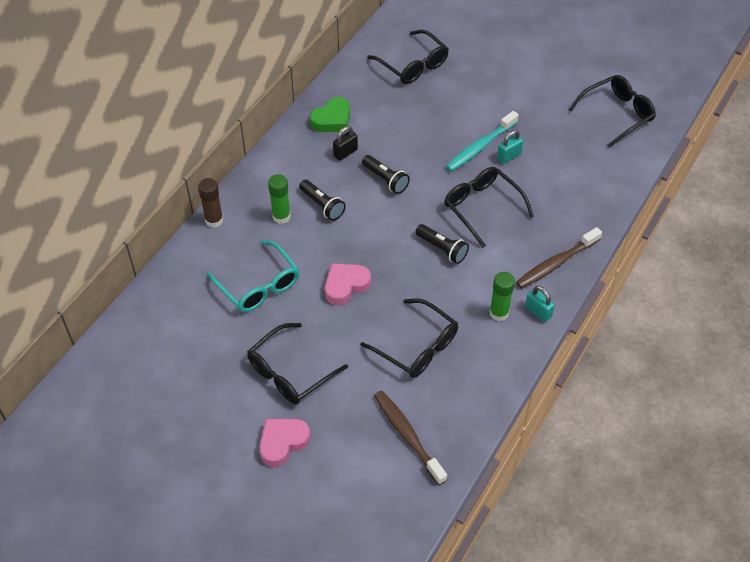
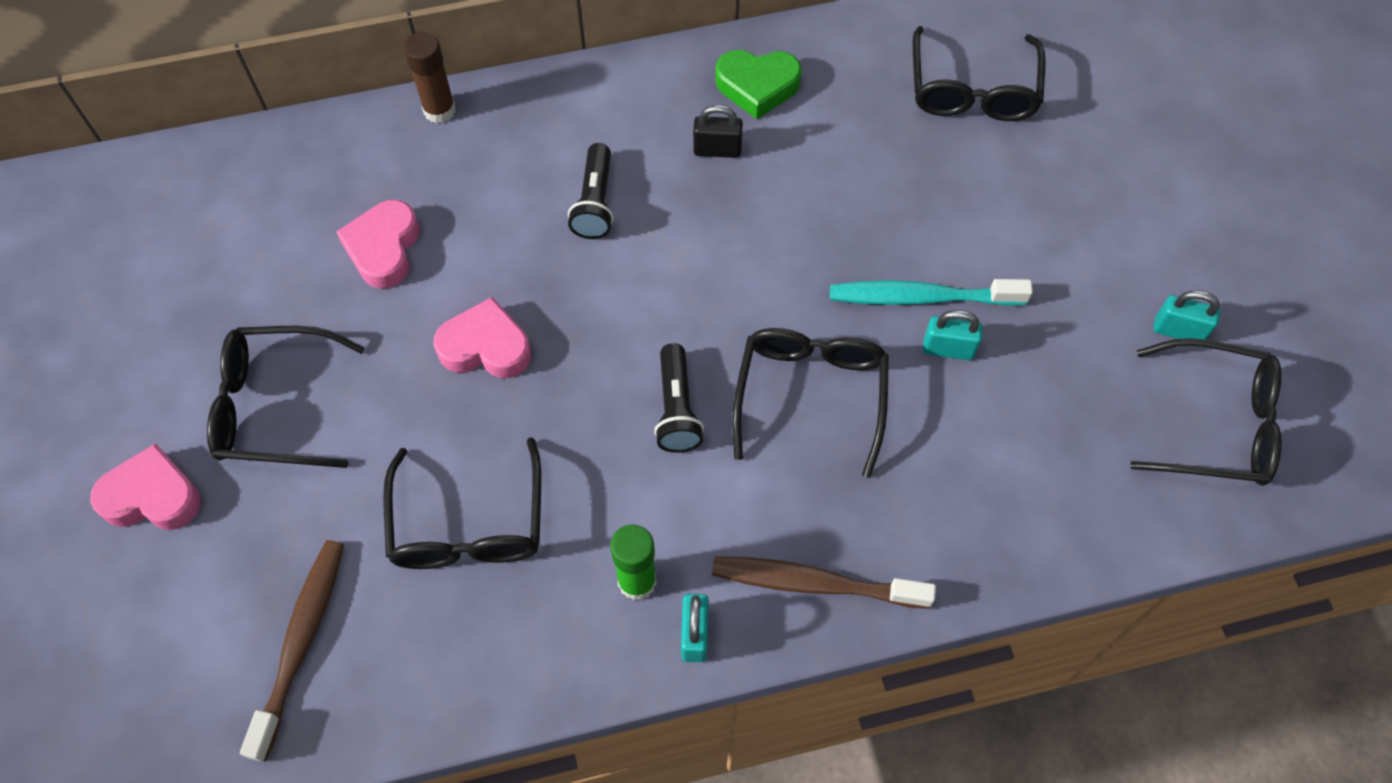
camera: 45 degrees right, 10 degrees up
(259, 285) = (384, 248): turquoise glasses -> pink heart
(281, 216) = (525, 174): green glue stick -> none
(385, 180) = (724, 235): black flashlight -> none
(573, 94) = (1178, 330): none -> turquoise padlock

